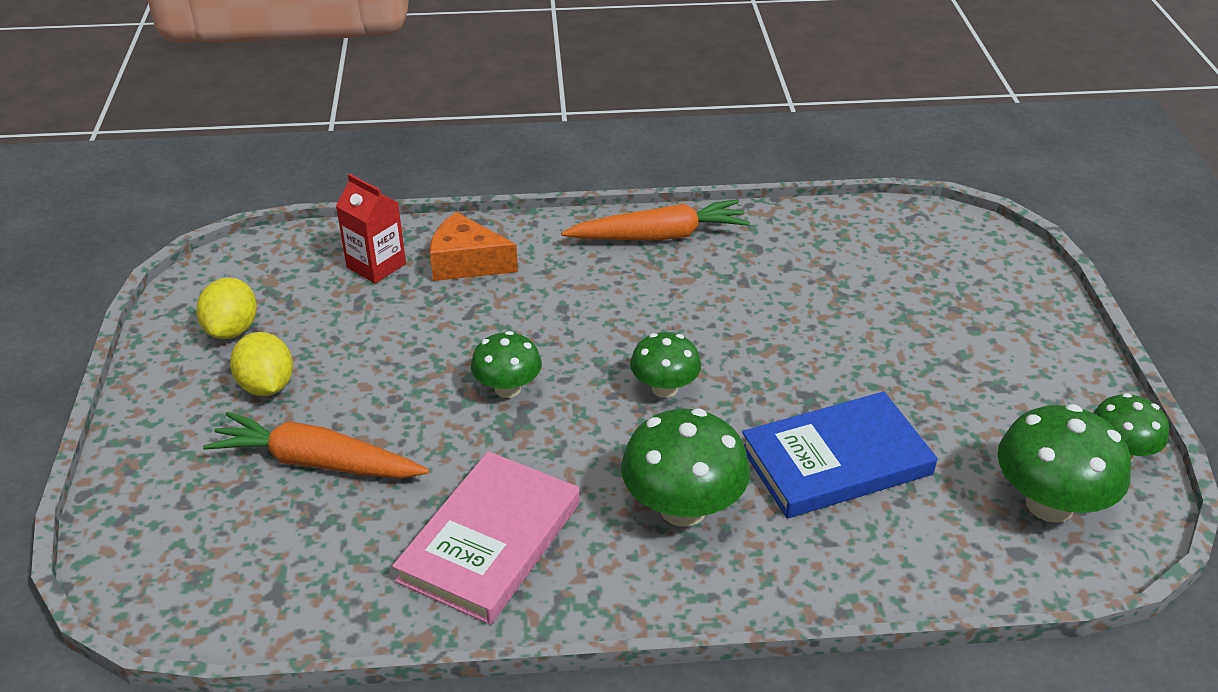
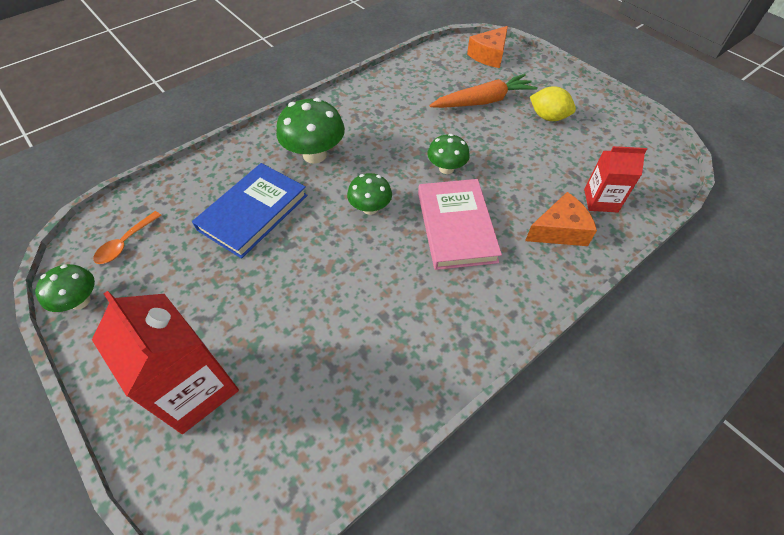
camera: 145 degrees right, 15 degrees up
(166, 553) = (489, 55): none -> orange cheese
(232, 329) = (604, 131): yellow lemon -> none
(490, 541) = (383, 107): pink book -> pink book (456, 226)
(659, 236) = (474, 327): orange carrot -> none
(981, 310) = (195, 389): none -> red carton
(1049, 504) = (125, 243): green mushroom -> orange spoon

